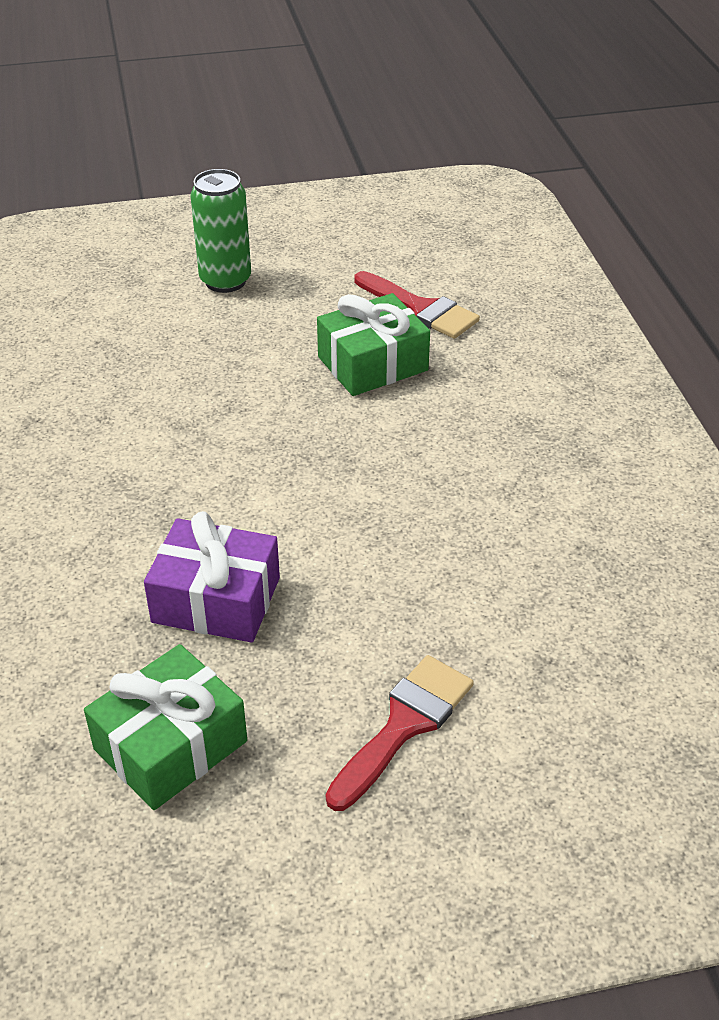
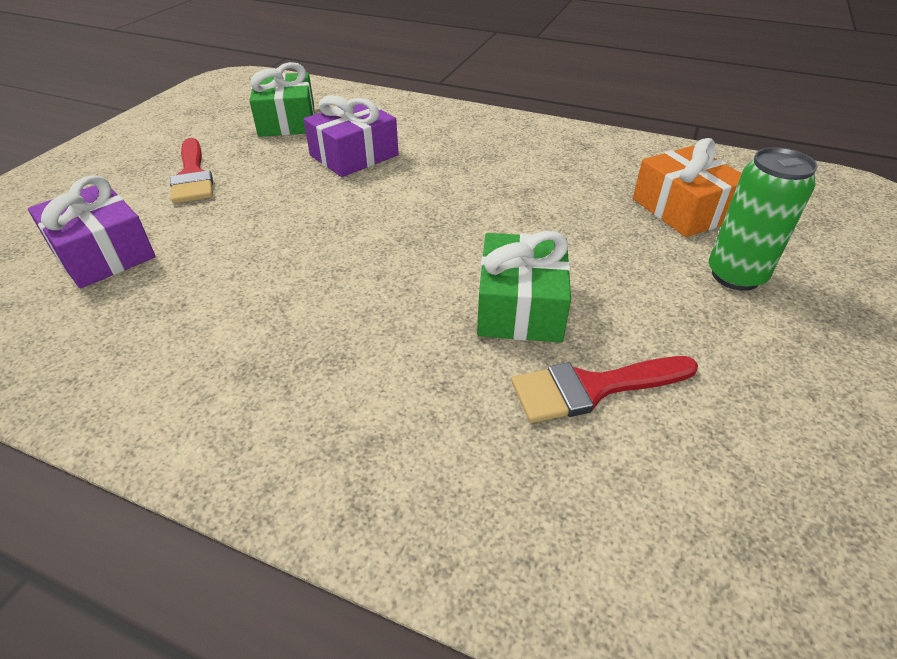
camera: 125 degrees right, 0 degrees up
(136, 324) = (683, 209): none -> orange gift
(597, 666) = (103, 253): none -> purple gift

